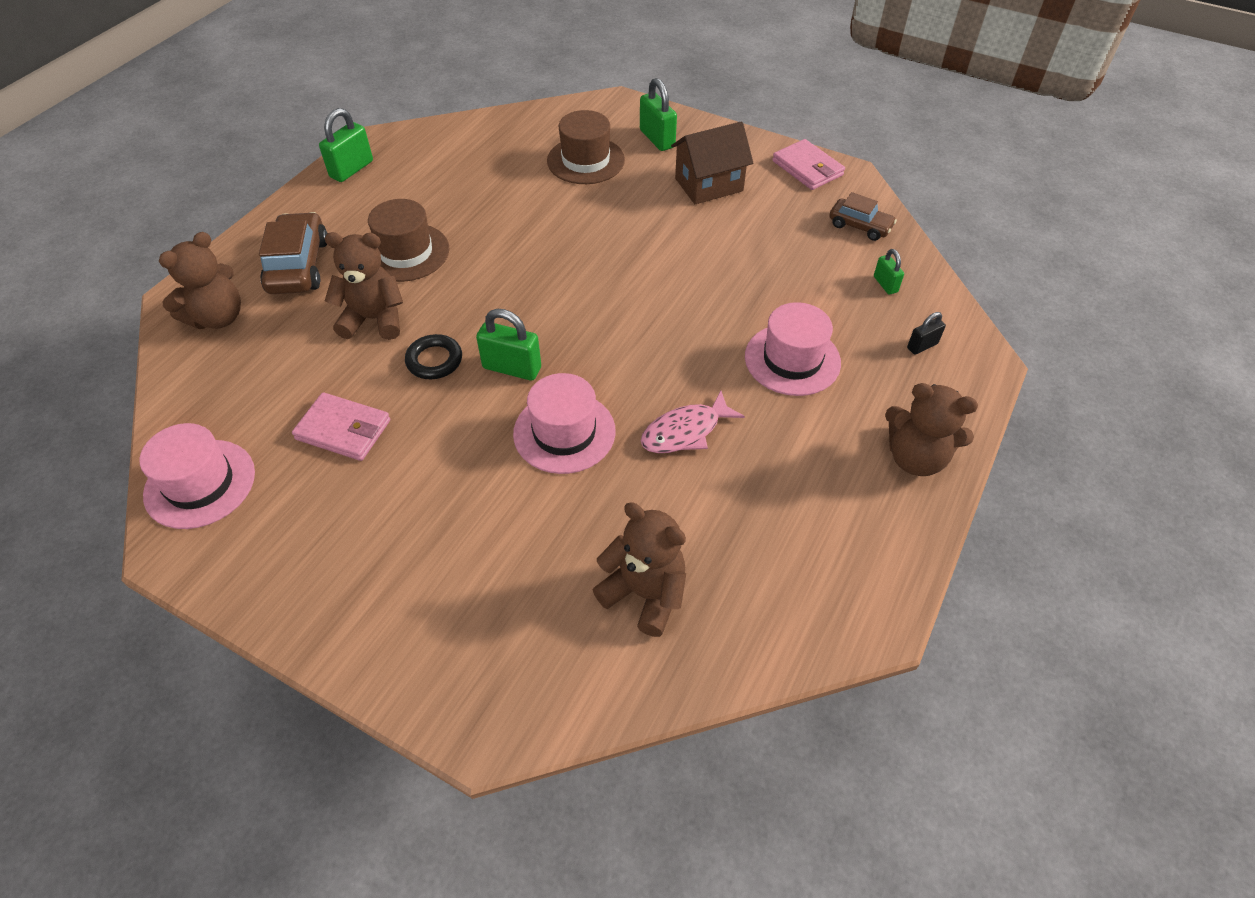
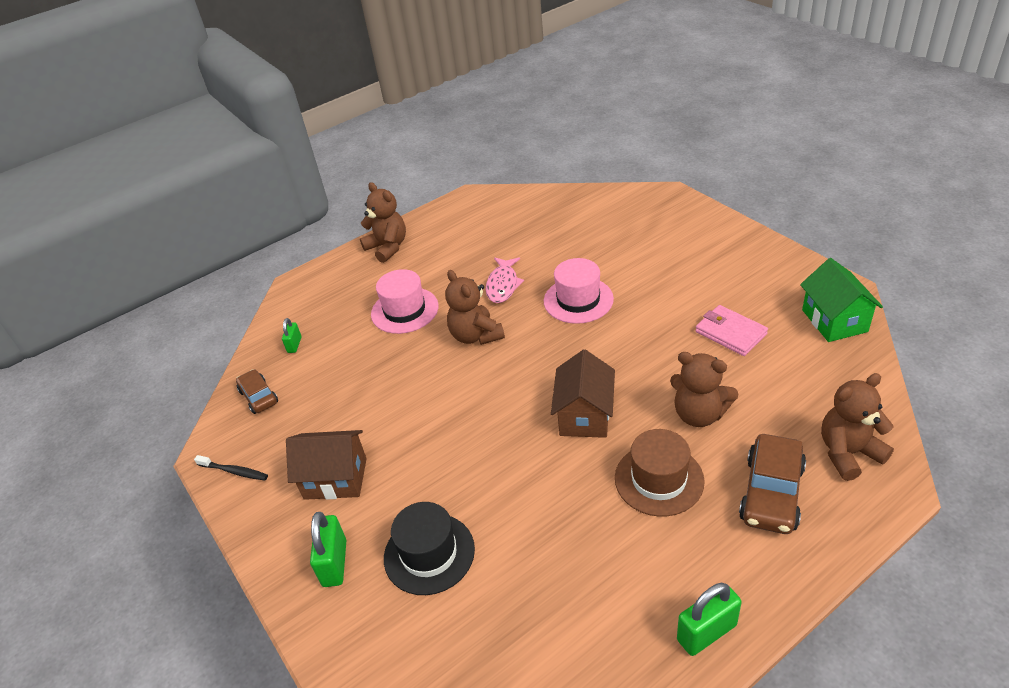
camera: 150 degrees left, 10 degrees down
(200, 483) = (834, 321): pink hat -> green house
(434, 360) = (654, 367): black ring -> none
(497, 290) = (584, 415): none -> brown house
(512, 368) = (597, 348): green padlock -> none
(585, 160) = (429, 553): brown hat -> black hat
(644, 593) = (571, 222): brown teddy bear -> brown teddy bear (475, 335)
(685, 431) = (503, 285): pink fish -> pink fish turned 105 degrees clockwise
(807, 168) = (234, 471): pink wallet -> black toothbrush
(922, 346) = (318, 300): black padlock -> none

